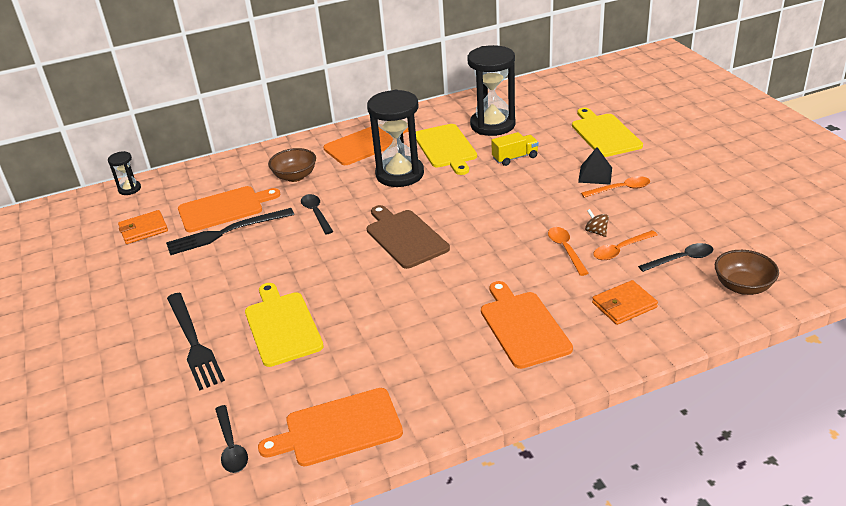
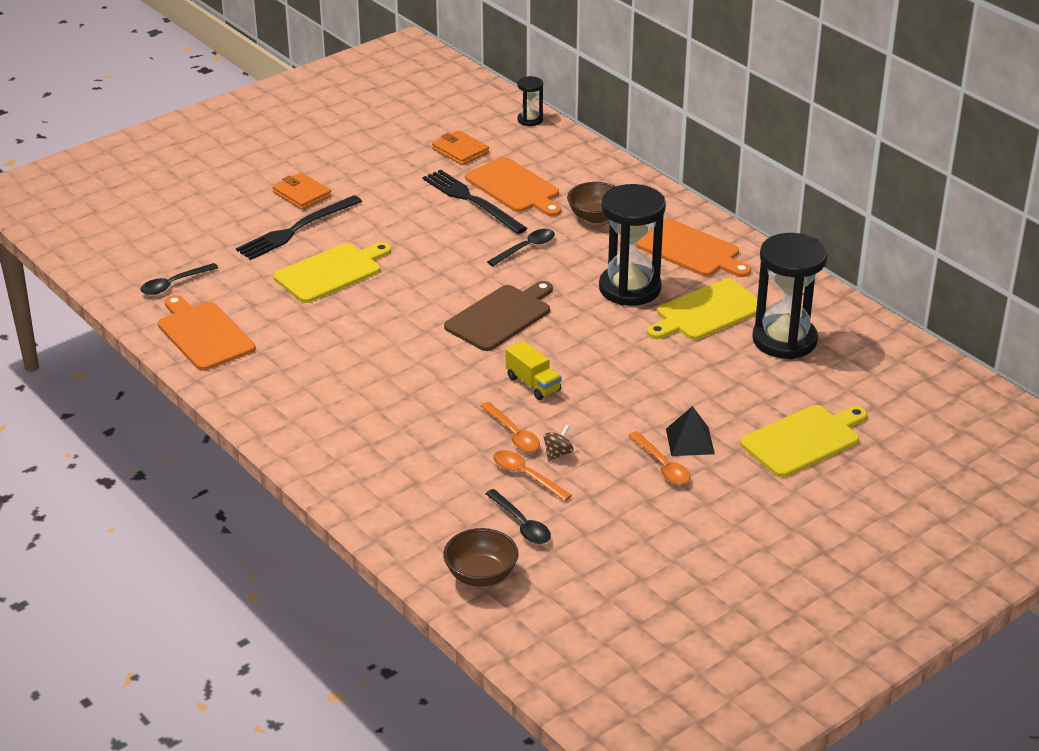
camera: 70 degrees right, 0 degrees up
(515, 158) = (705, 370): yellow truck -> yellow truck (533, 384)
(523, 326) = (367, 420): orange cutting board -> none
(566, 250) = (513, 434): orange spoon -> orange spoon turned 90 degrees clockwise
(624, 305) = (421, 486): orange wallet -> orange wallet (302, 194)

